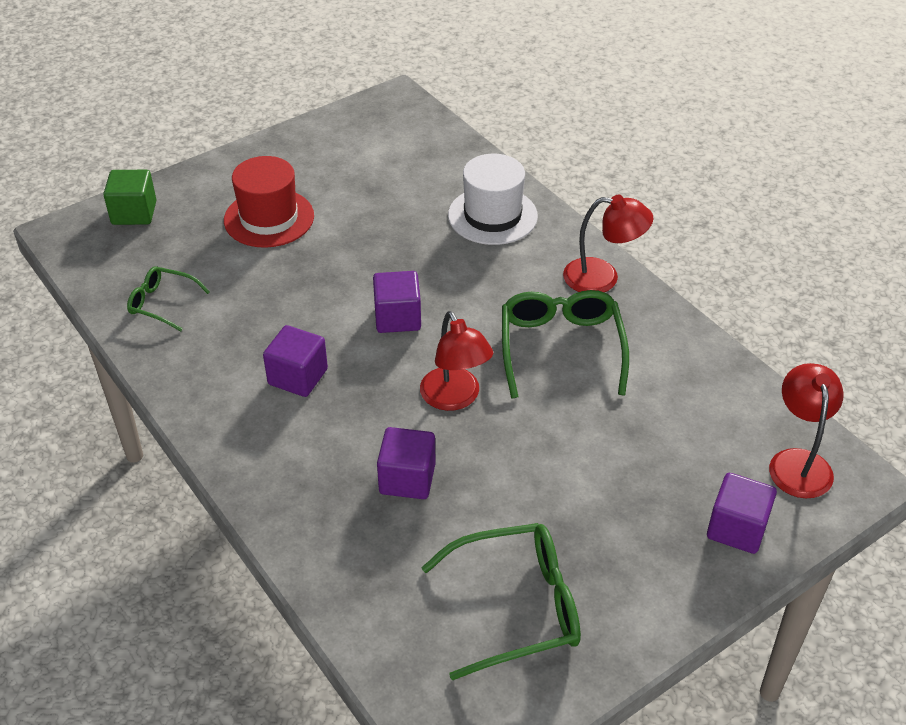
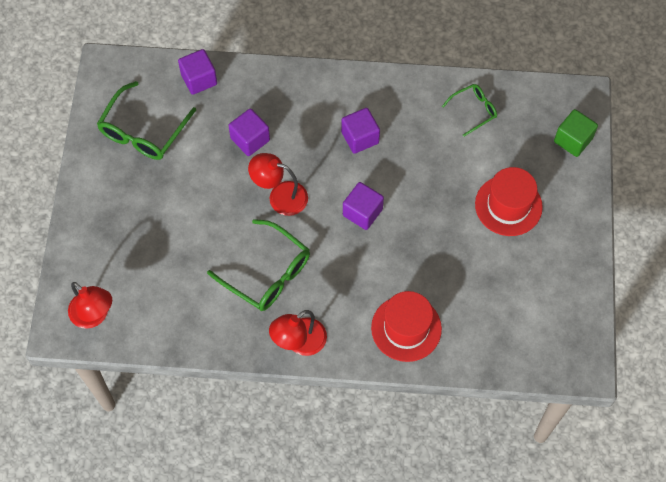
camera: 130 degrees right, 20 degrees up
(492, 216) = (406, 328): white hat -> red hat
(737, 528) = (91, 251): purple cube -> purple cube (199, 79)

